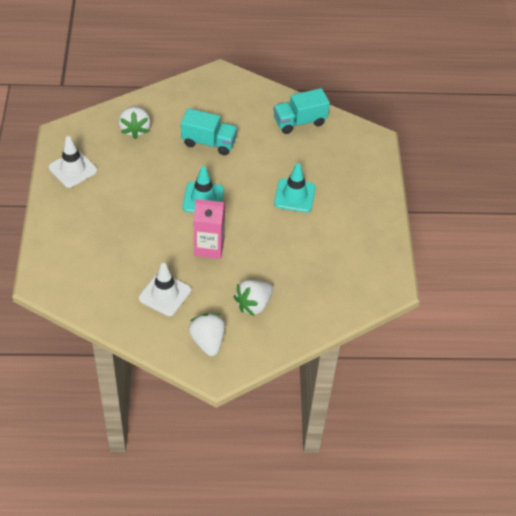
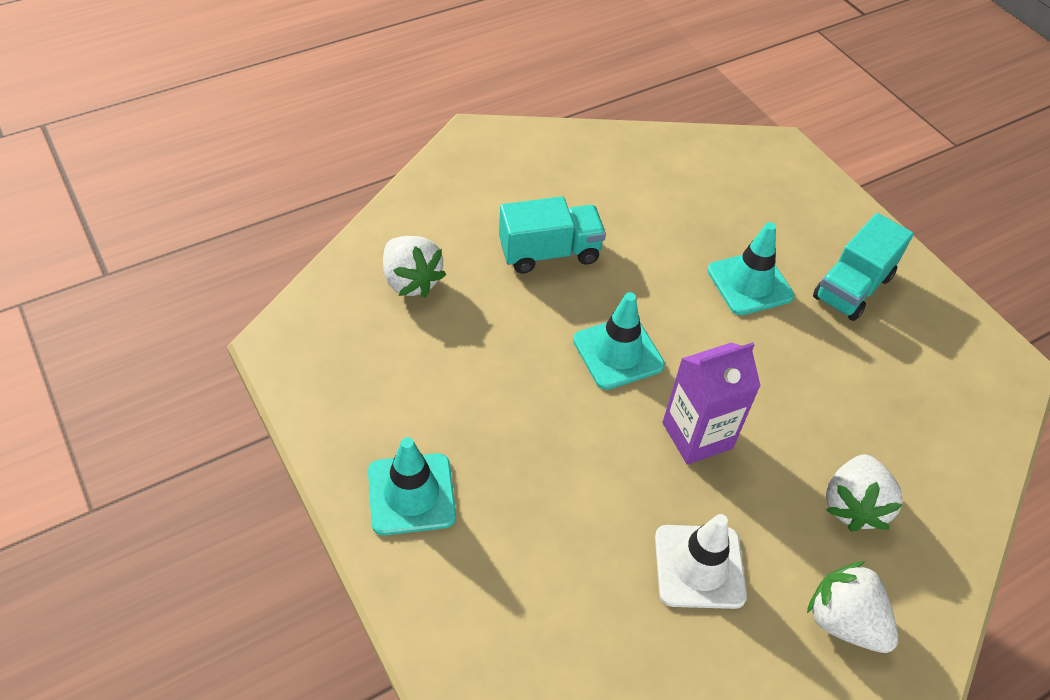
camera: 30 degrees left, 0 degrees up
(70, 215) = (411, 494): none -> turquoise traffic cone
(73, 169) = (352, 401): white traffic cone -> none
(209, 247) = (697, 435): pink carton -> purple carton
(299, 122) = (656, 164): turquoise truck -> turquoise truck (852, 287)

